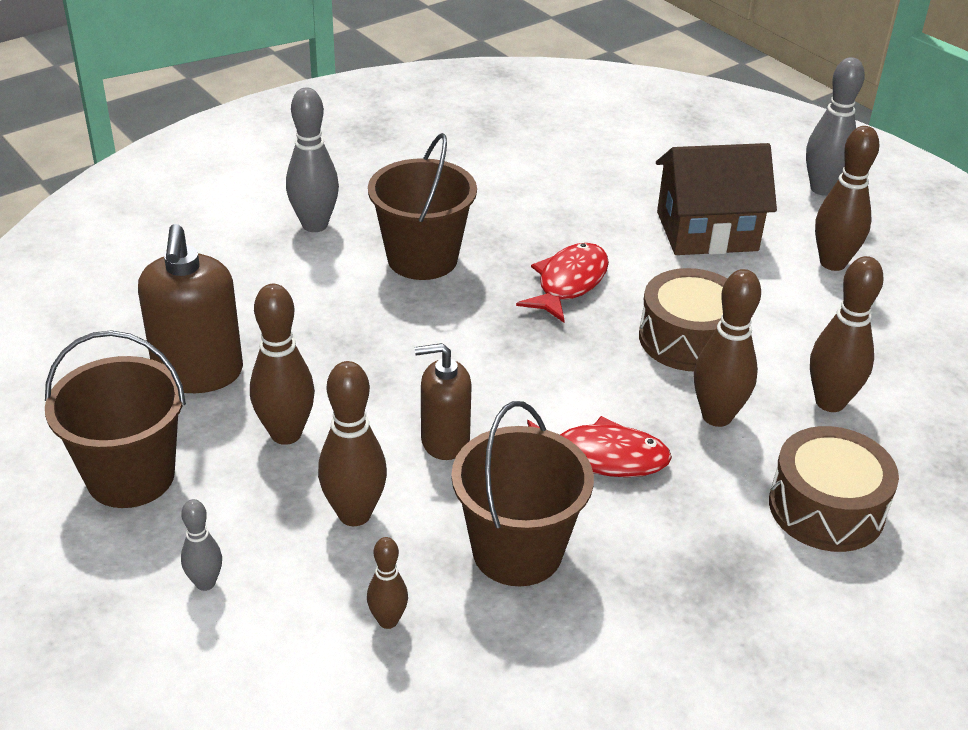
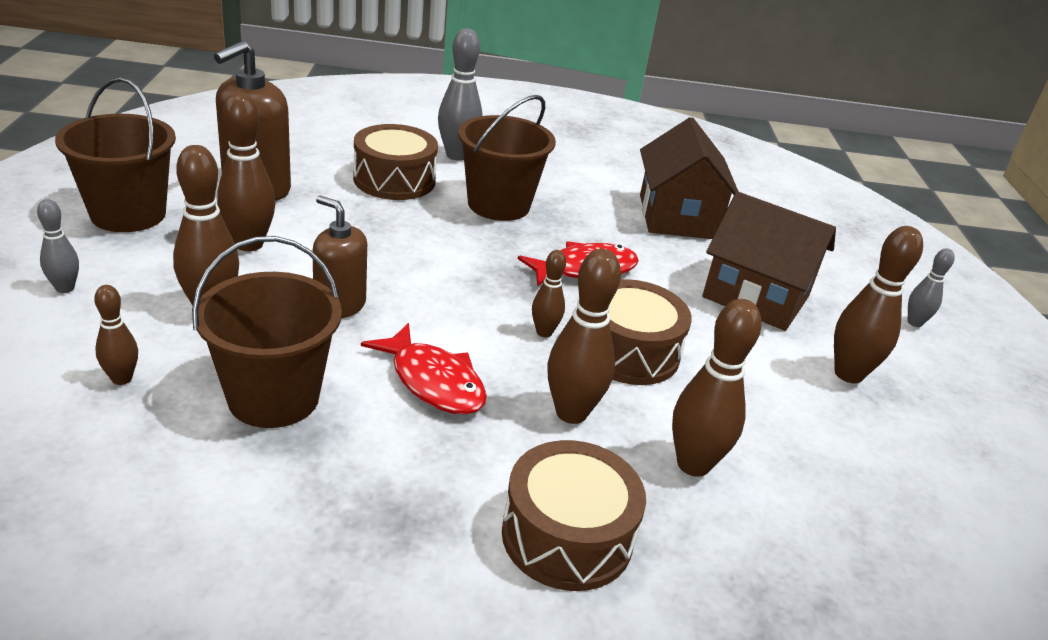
camera: 35 degrees right, 5 degrees down
(302, 286) = (394, 180): none -> brown drum
(566, 185) = (677, 217): none -> brown house
(615, 361) = (544, 332): none -> brown bowling pin
(822, 189) = (914, 323): grey bowling pin -> grey bowling pin, size x0.56

